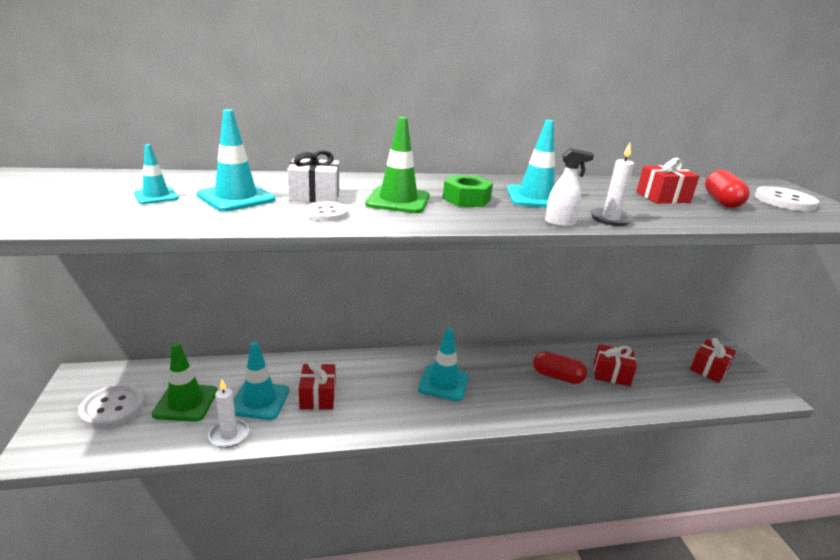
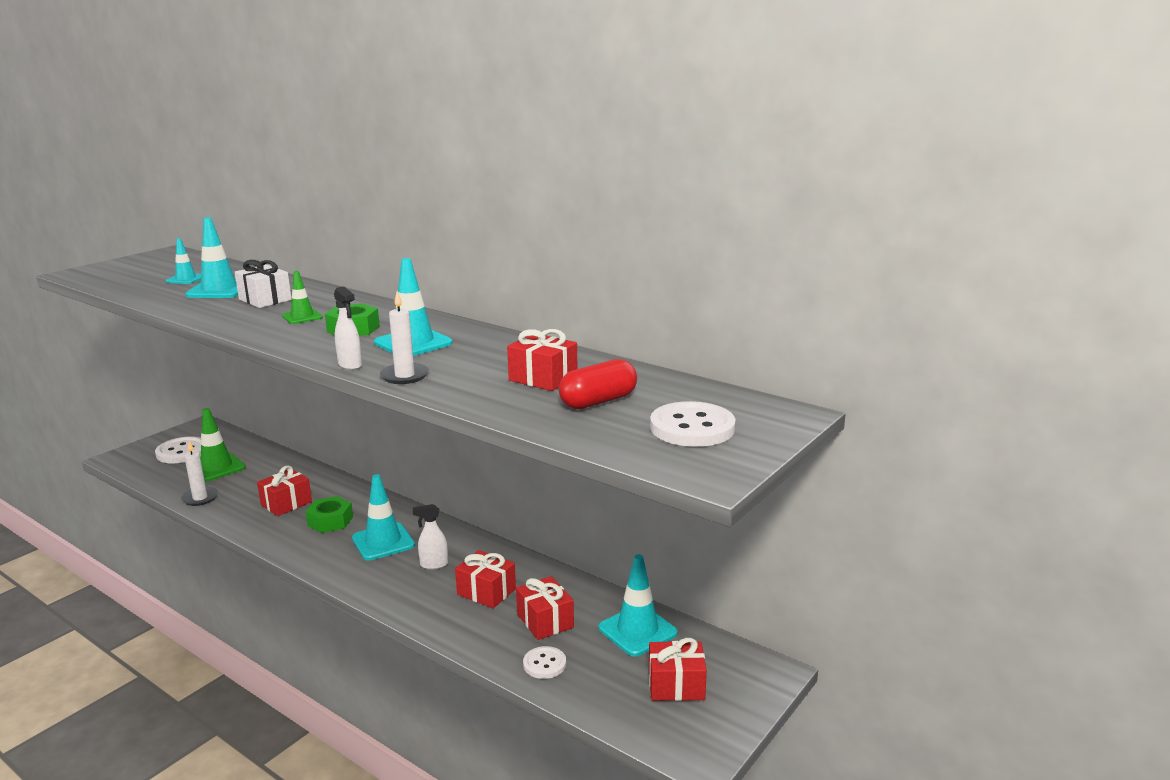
camera: 50 degrees right, 5 degrees down
(259, 401) = (252, 487): turquoise traffic cone -> turquoise traffic cone (637, 630)
(326, 213) = (231, 313): white button -> white button (544, 664)
(379, 390) = (330, 521): none -> green nut
(398, 200) = (302, 317): green traffic cone -> green traffic cone, size x0.59
(500, 379) = (433, 565): none -> white spray bottle
(557, 377) = (486, 592): red capsule -> red gift

